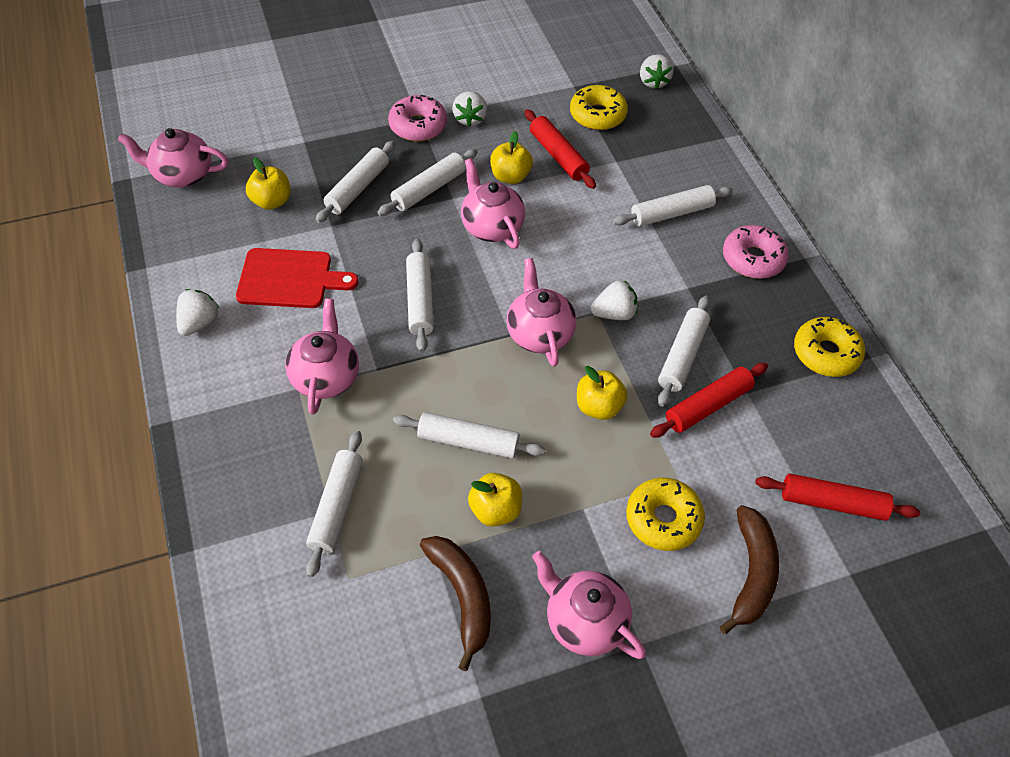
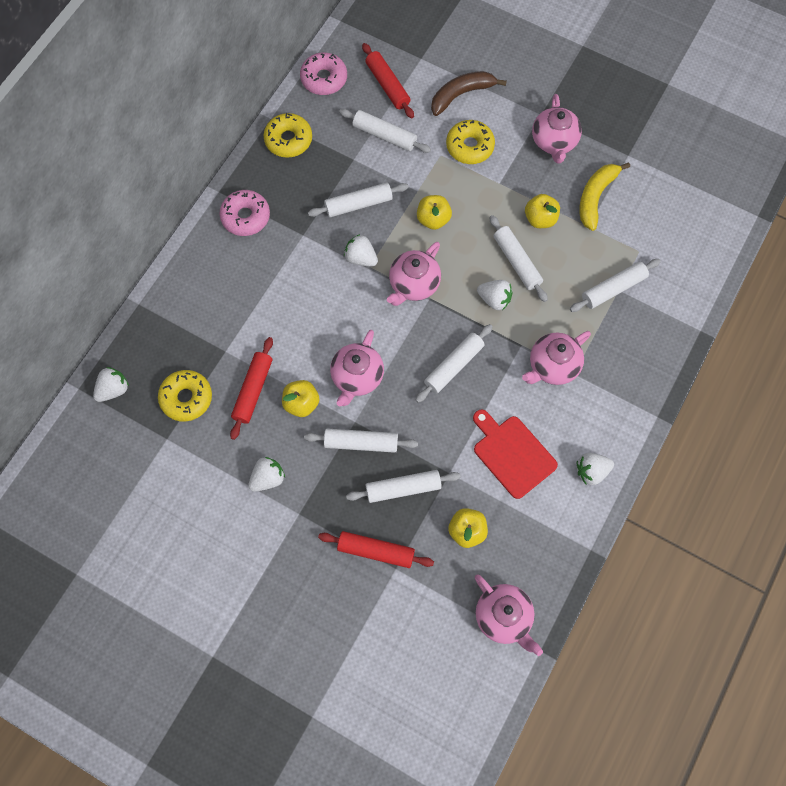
camera: 130 degrees left, 15 degrees up
(418, 126) = (307, 506): pink donut -> pink donut (324, 79)
(449, 386) = (494, 299): none -> white strawberry
(462, 597) = (595, 197): brown banana -> yellow banana
(671, 213) = (246, 285): white rolling pin -> white rolling pin (384, 135)
(707, 406) = (381, 171): red rolling pin -> red rolling pin (376, 551)

